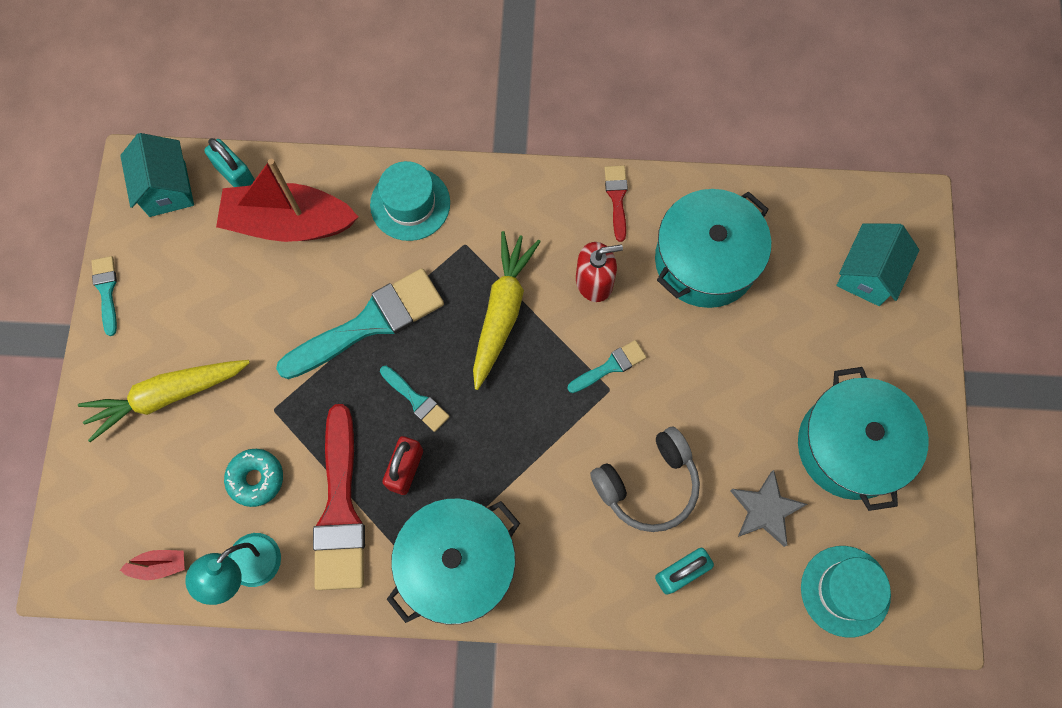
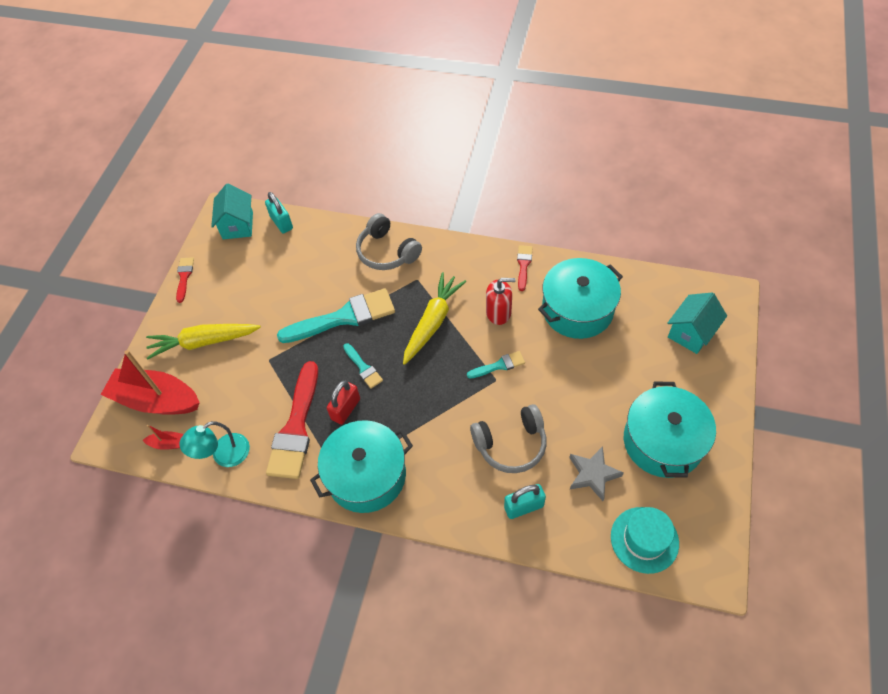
camera: 15 degrees right, 15 degrees down
(106, 291) = (184, 277): turquoise brush -> red brush
(256, 479) = (246, 400): turquoise donut -> none
(289, 223) = (307, 253): red boat -> red boat (156, 400)
(410, 204) = (387, 252): turquoise hat -> grey headphones

